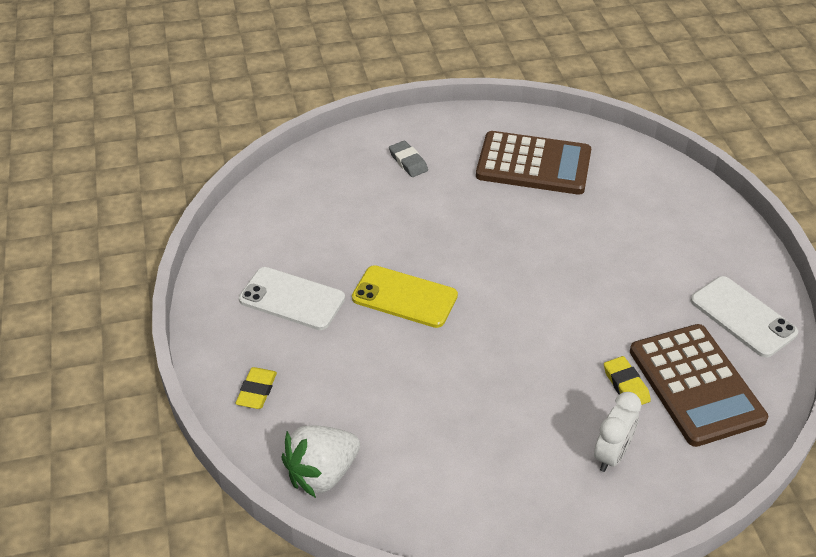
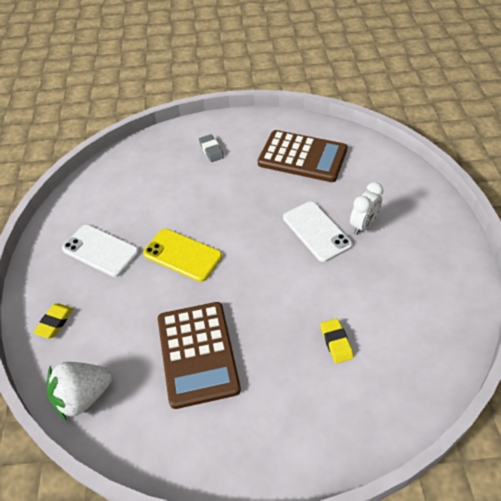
camera: 10 degrees right, 5 degrees up
(611, 454) = (312, 403): white clock -> white clock (363, 225)
(696, 385) = (393, 347): brown calculator -> brown calculator (197, 353)
(743, 317) = (441, 291): white phone -> white phone (316, 231)

